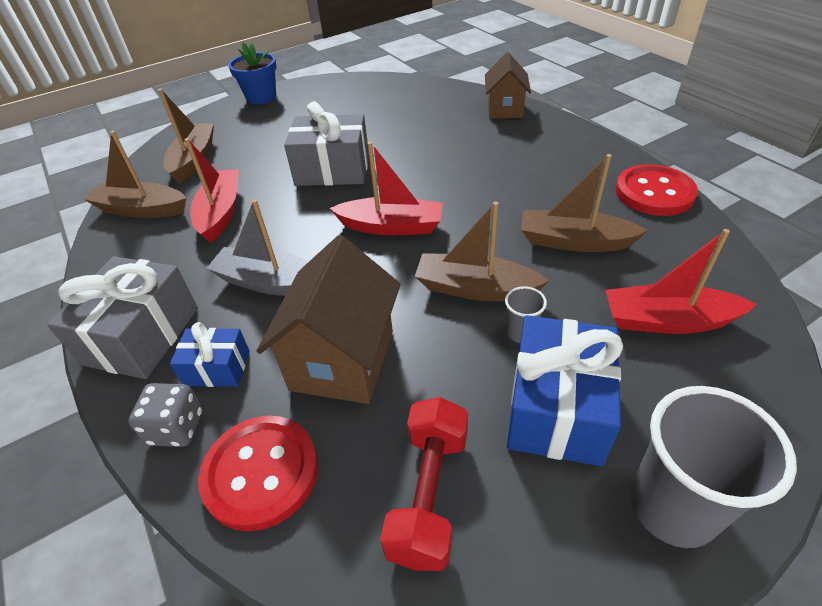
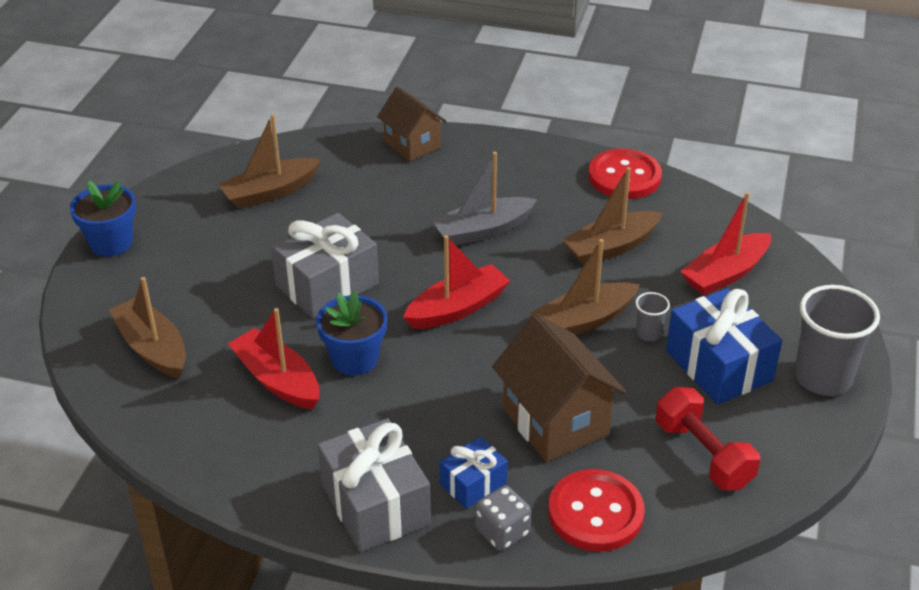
camera: 45 degrees left, 5 degrees down
(142, 210) = (185, 422): brown boat -> brown boat (270, 192)
(269, 282) = (420, 407): grey boat -> grey boat (482, 231)
(280, 224) = (354, 359): none -> blue flower pot

